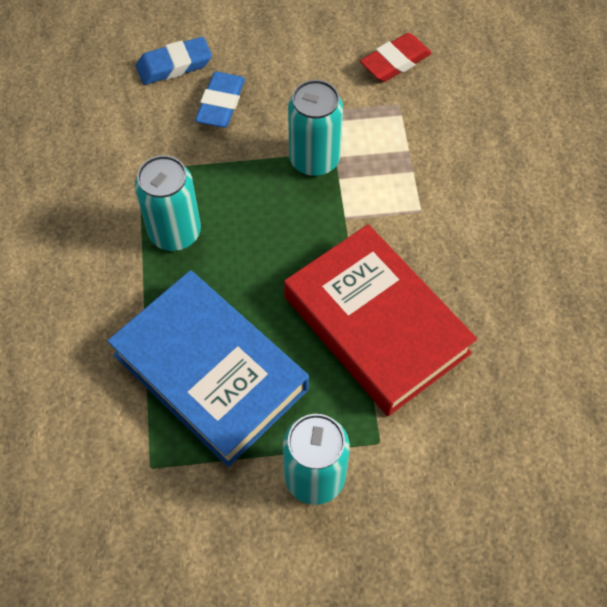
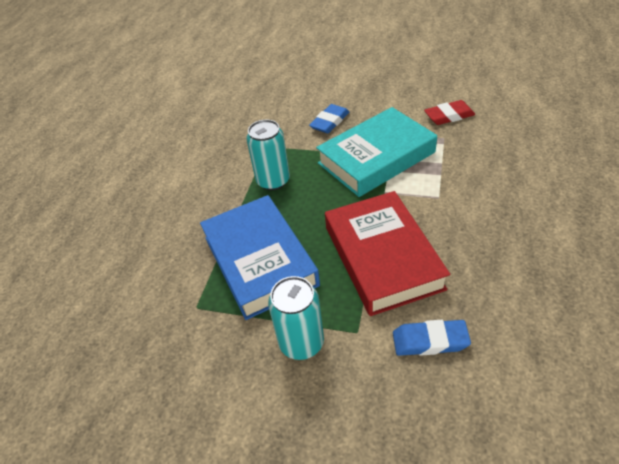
camera: 25 degrees right, 15 degrees down
(174, 65) = (310, 101): blue eraser -> blue eraser (430, 341)
(314, 159) = (376, 158): turquoise can -> turquoise book

